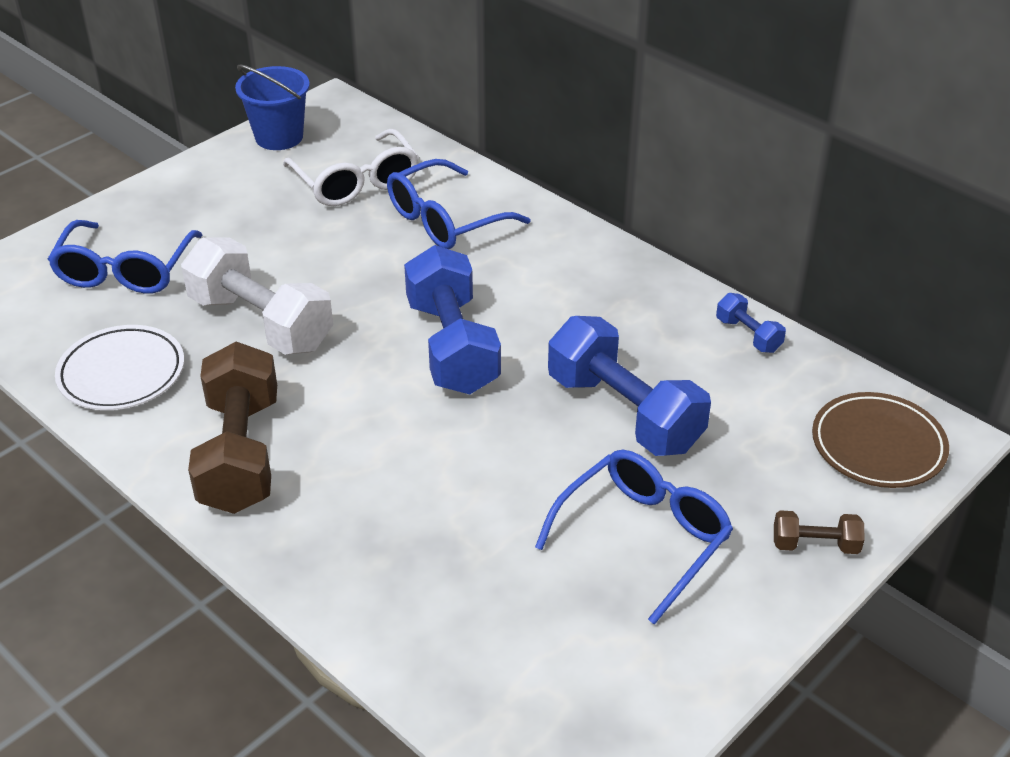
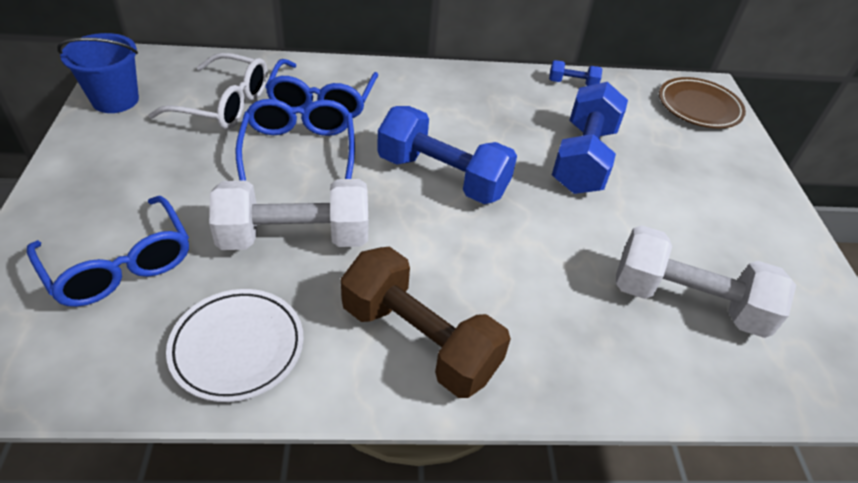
camera: 50 degrees left, 5 degrees up
(508, 590) = (687, 301): none -> white dumbbell
(624, 413) = (583, 159): blue dumbbell -> blue dumbbell turned 75 degrees counterclockwise
(643, 538) = (693, 221): blue glasses -> blue glasses (299, 151)
(815, 545) = (752, 172): brown dumbbell -> none

